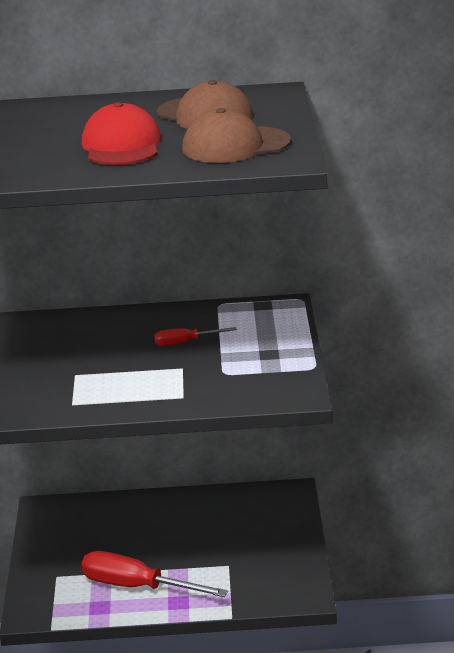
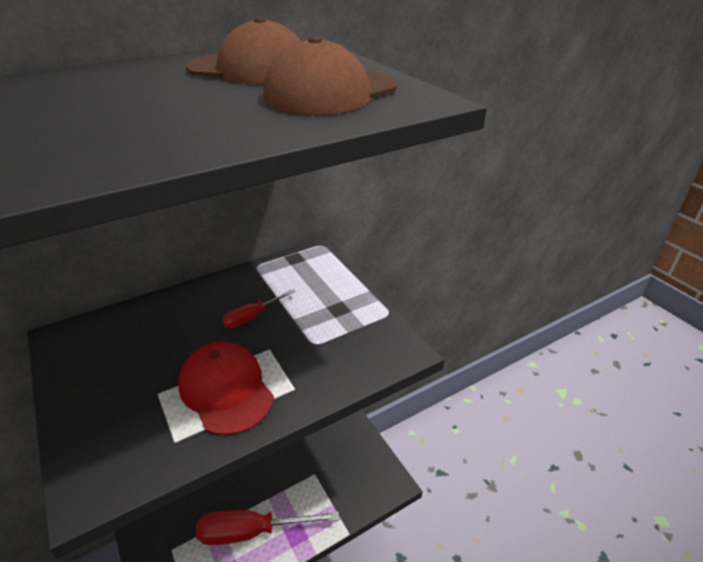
camera: 30 degrees left, 10 degrees up
(121, 145) = (174, 110): red cap -> red cap (226, 389)

